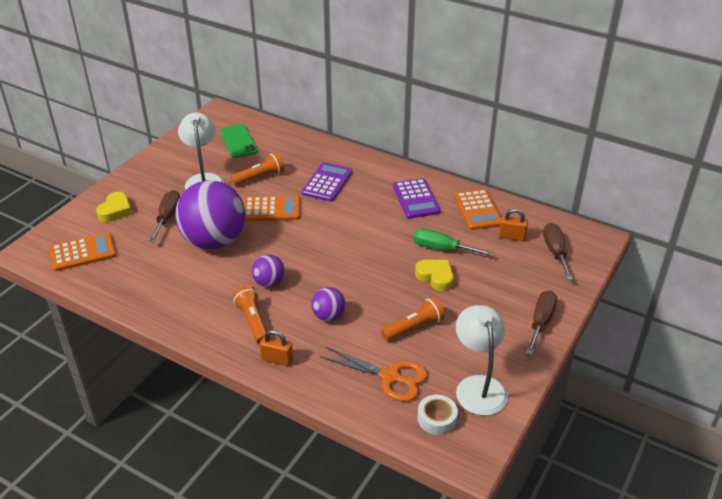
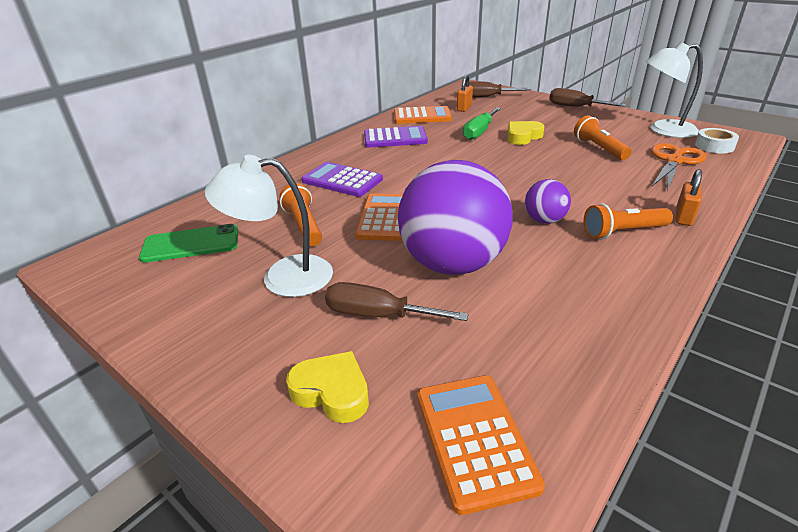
camera: 80 degrees left, 5 degrees down
(329, 316) = (596, 186): purple ball -> none

